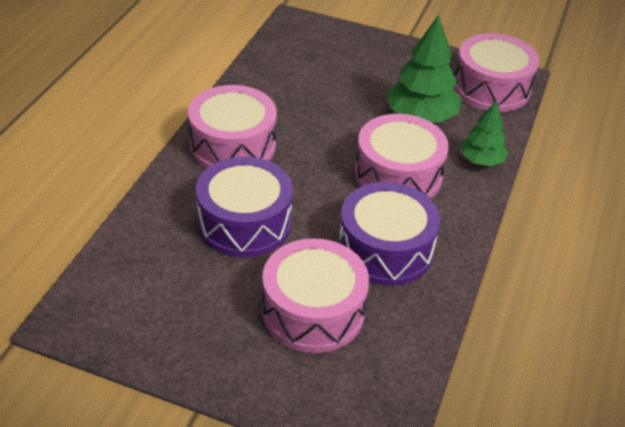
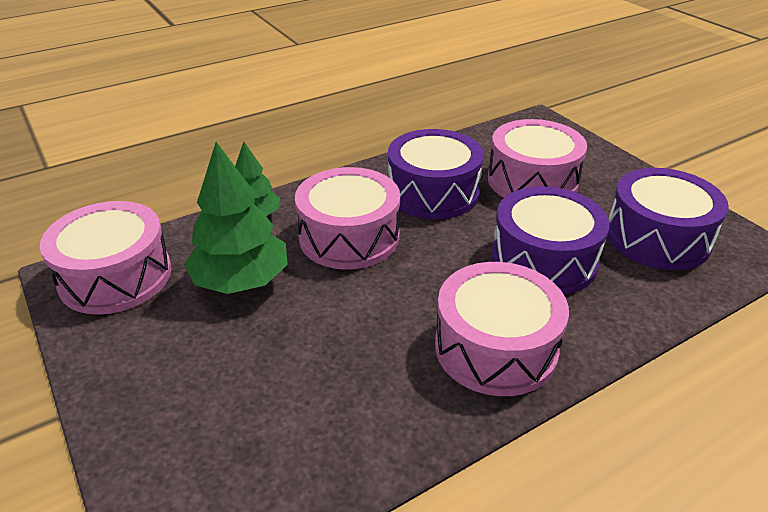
camera: 140 degrees left, 5 degrees down
(163, 291) = (657, 237): none -> purple drum

